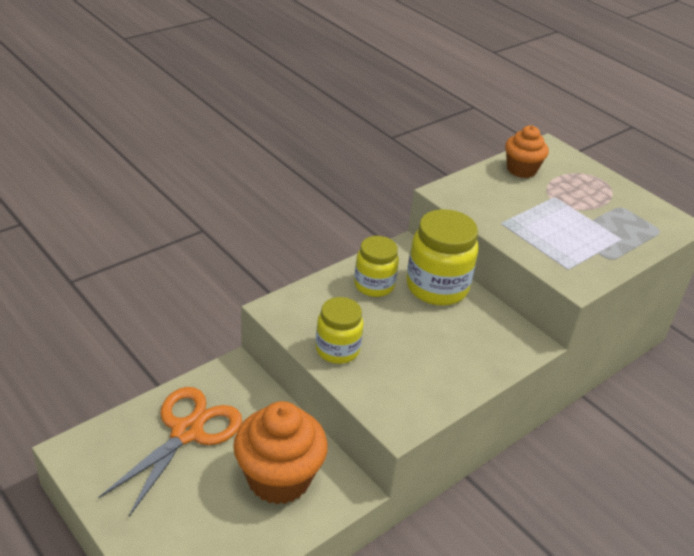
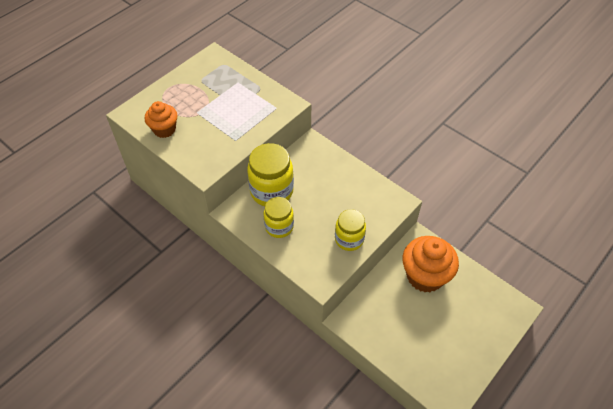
camera: 95 degrees left, 15 degrees up
(187, 431) = (409, 335): orange scissors -> none

